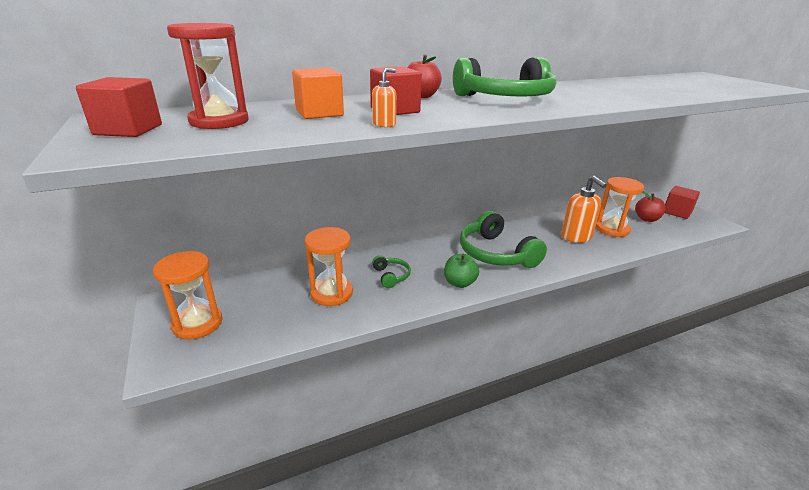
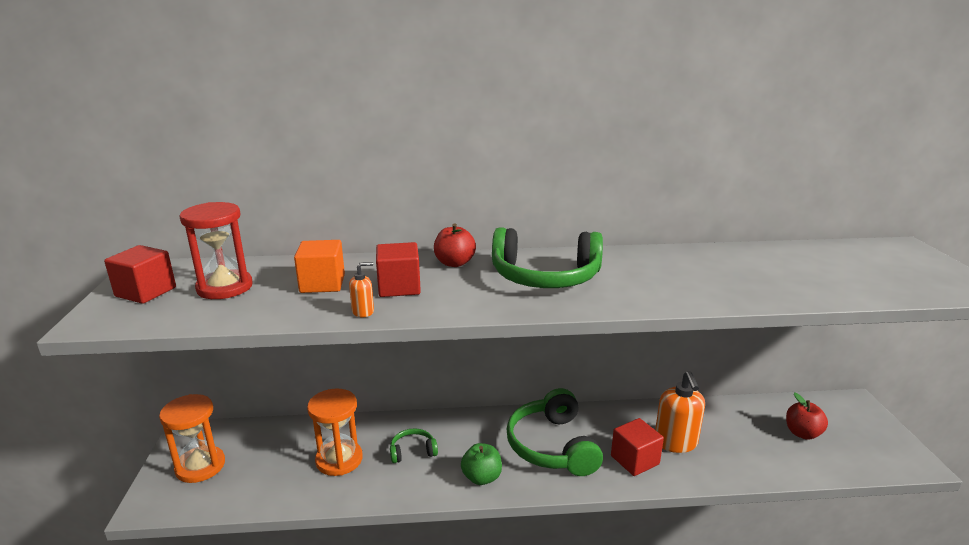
camera: 20 degrees right, 5 degrees down
(391, 276) = (412, 451): green headphones -> green headphones turned 105 degrees counterclockwise
(611, 229) = (735, 440): orange hourglass -> none
(677, 212) = (861, 430): red cube -> red cube (634, 460)

